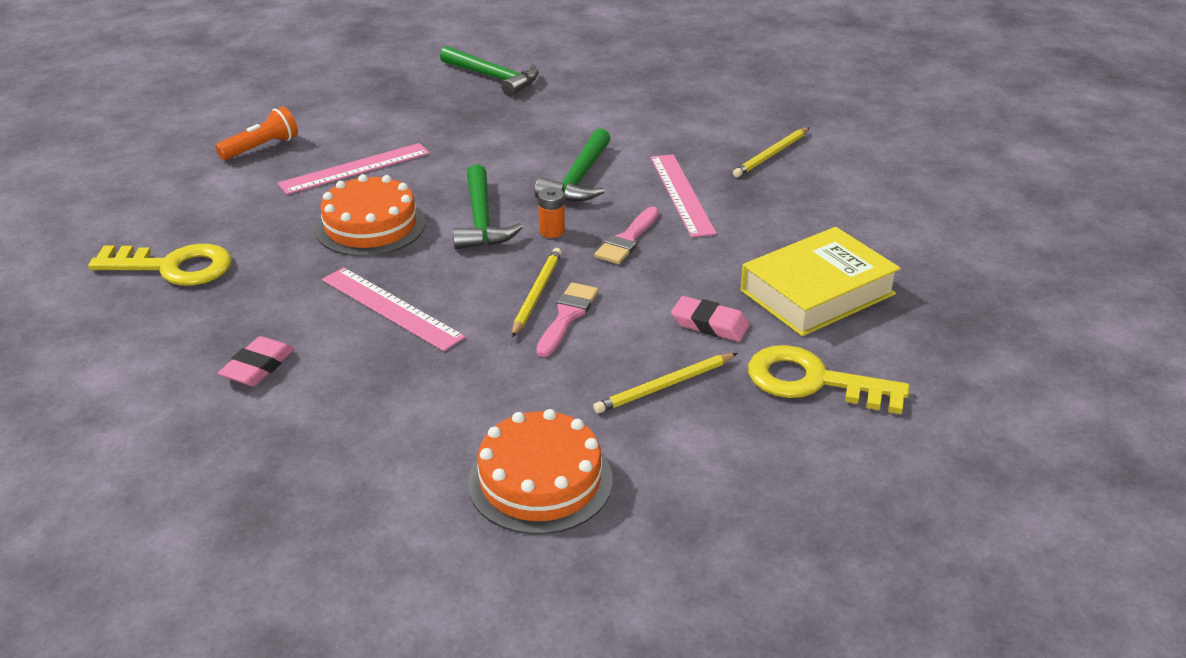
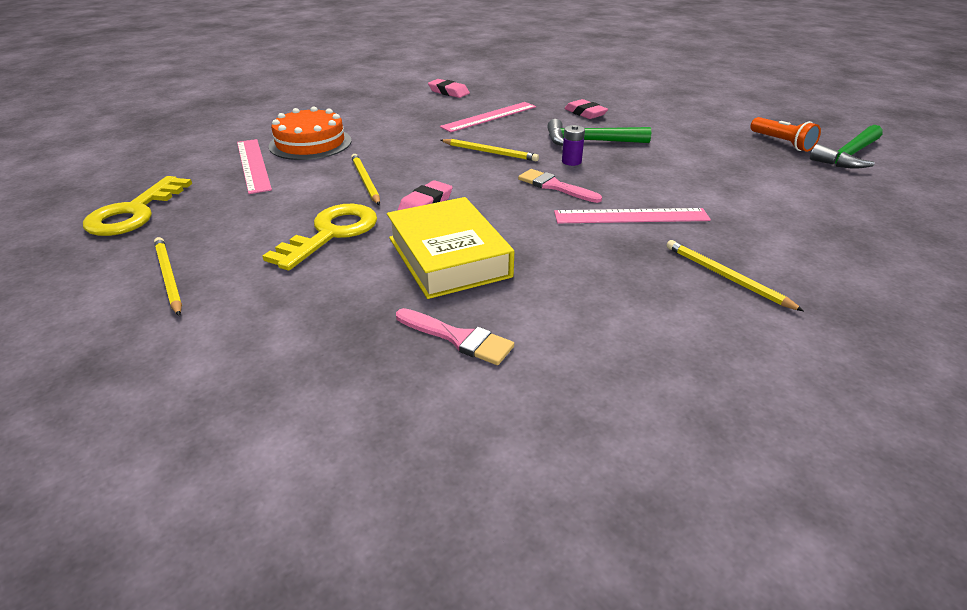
camera: 100 degrees right, 0 degrees up
(173, 267) = (547, 76): yellow key -> yellow key (134, 212)
(262, 147) = (688, 89): orange flashlight -> orange flashlight (782, 143)
(355, 168) = (663, 110): pink ruler -> pink ruler (253, 165)
(370, 226) = (585, 113): orange cake -> pink eraser
(552, 231) = (571, 161): orange battery -> purple battery
(567, 316) = (459, 159): pink brush -> pink brush (458, 338)
(579, 179) = (656, 176): green hammer -> none
(973, 482) = (168, 277): none -> yellow pencil

